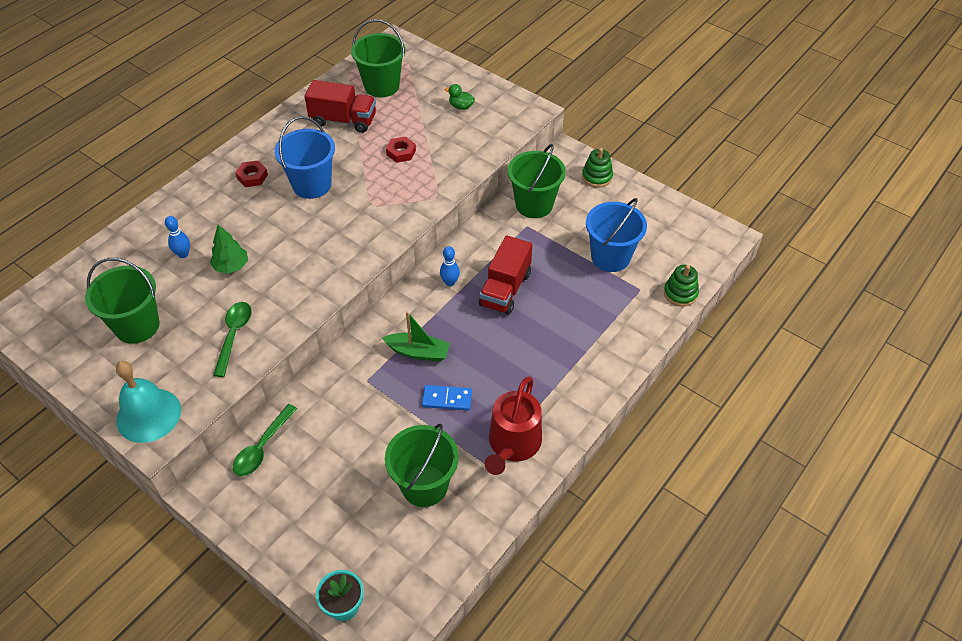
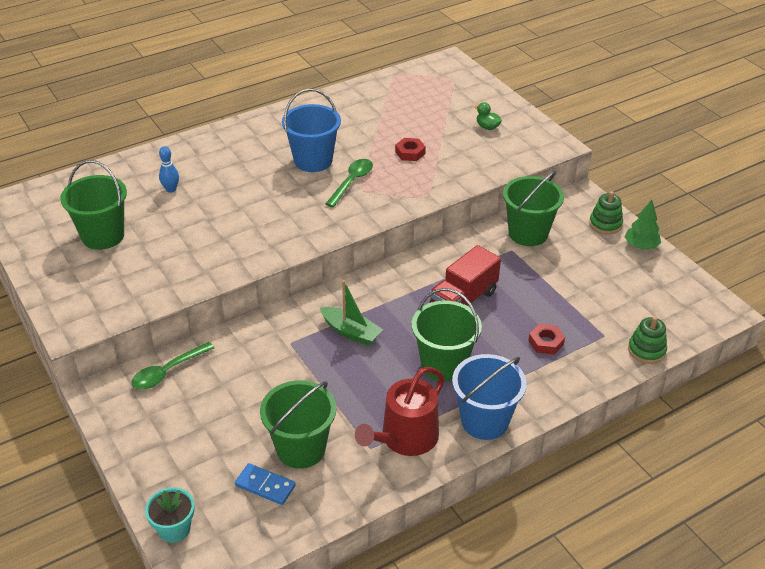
camera: 20 degrees right, 10 degrees down
(148, 415) = (76, 308): turquoise bell -> none
(231, 266) = (208, 209): green tree -> green tree (641, 246)
(234, 335) = (181, 265): green spoon -> green spoon (352, 182)
(252, 177) = (263, 142): red nut -> red nut (546, 342)
(343, 120) = (369, 115): red truck -> none
(381, 86) = (419, 94): green bucket -> green bucket (443, 364)
(447, 399) = (359, 380): blue domino -> blue domino (265, 486)
(450, 282) = (411, 280): blue bowling pin -> none
(610, 257) = (586, 298): blue bucket -> blue bucket (484, 421)

